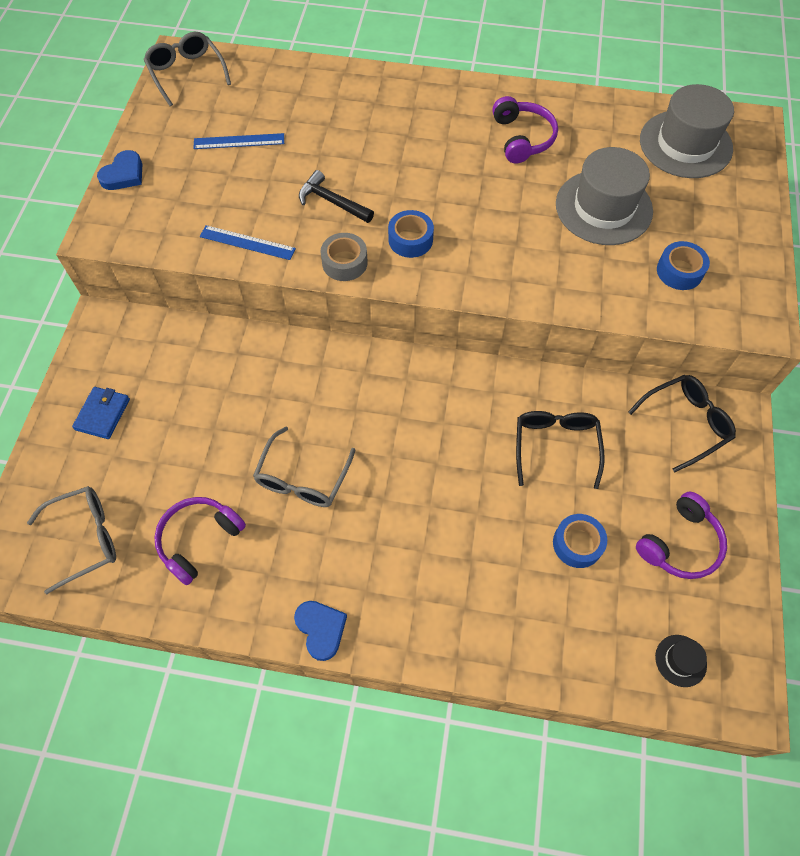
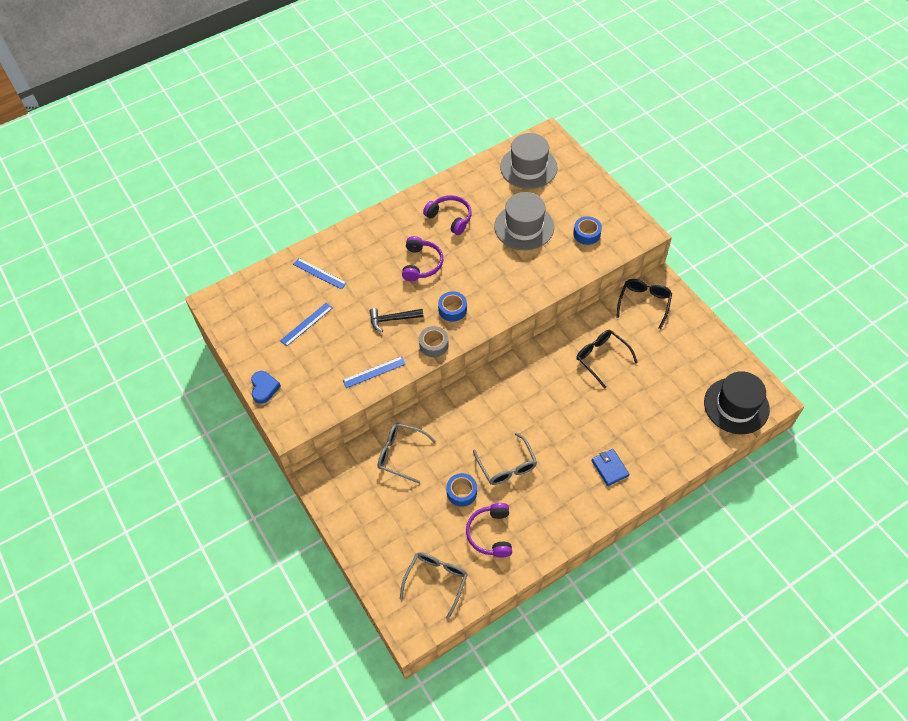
camera: 40 degrees left, 5 degrees down
(103, 414) = (374, 521): blue wallet -> blue wallet (610, 468)
(186, 73) = (230, 308): grey glasses -> grey glasses (400, 454)
(312, 100) = (319, 273): none -> blue ruler
(321, 629) = (587, 521): blue heart -> none
(577, 544) = (652, 393): blue tape -> blue tape (461, 492)
(680, 544) = (691, 358): purple headphones -> purple headphones (421, 264)
(680, 660) = (736, 405): black hat -> black hat, size x2.30

